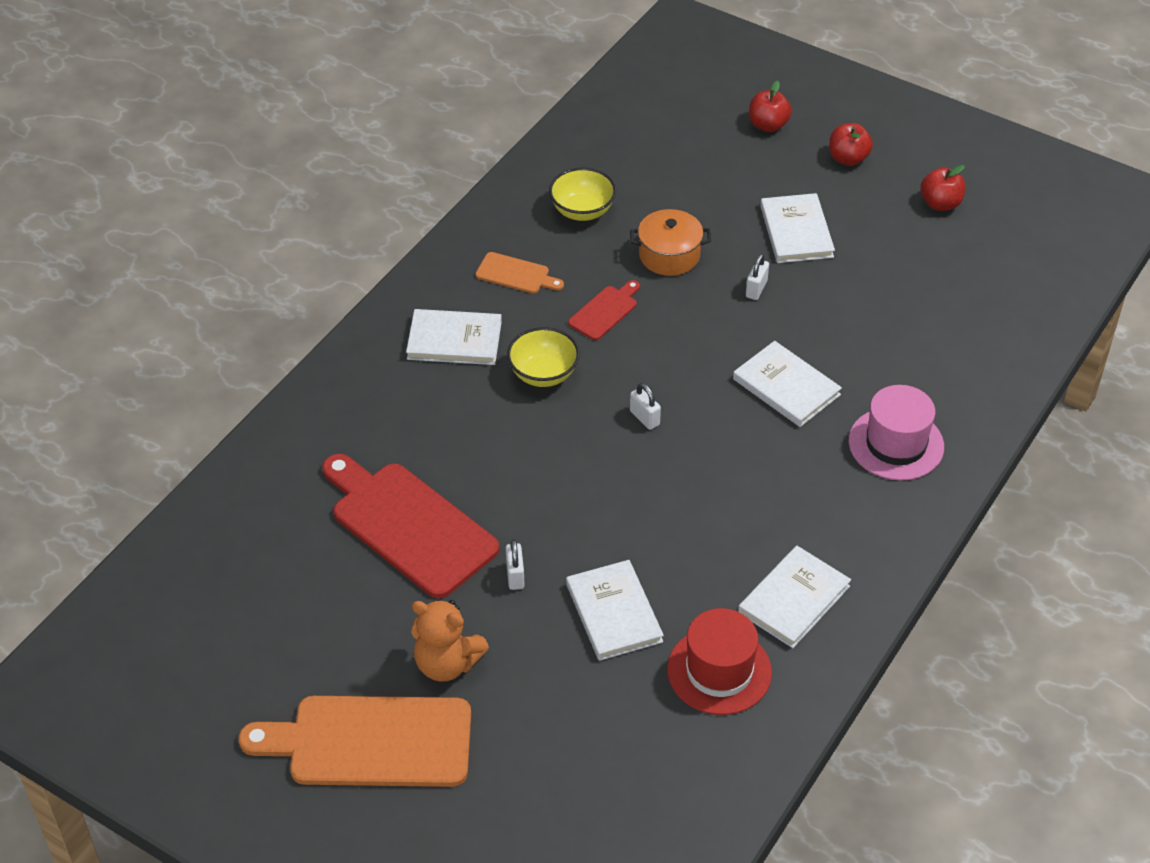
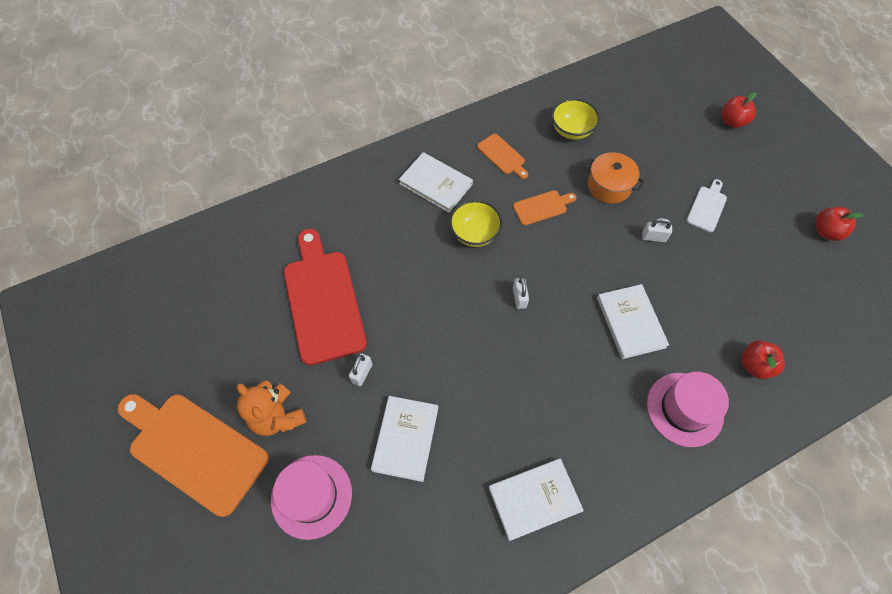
camera: 30 degrees right, 15 degrees up
(548, 716) = (311, 496): none -> pink hat
(605, 311) = (542, 207): red cutting board -> orange cutting board
(719, 671) = (446, 528): red hat -> none
(756, 289) = (653, 237): white padlock -> white padlock turned 45 degrees clockwise
(796, 231) = (707, 207): white book -> white cutting board
(848, 158) = (775, 168): red apple -> red apple (754, 365)

